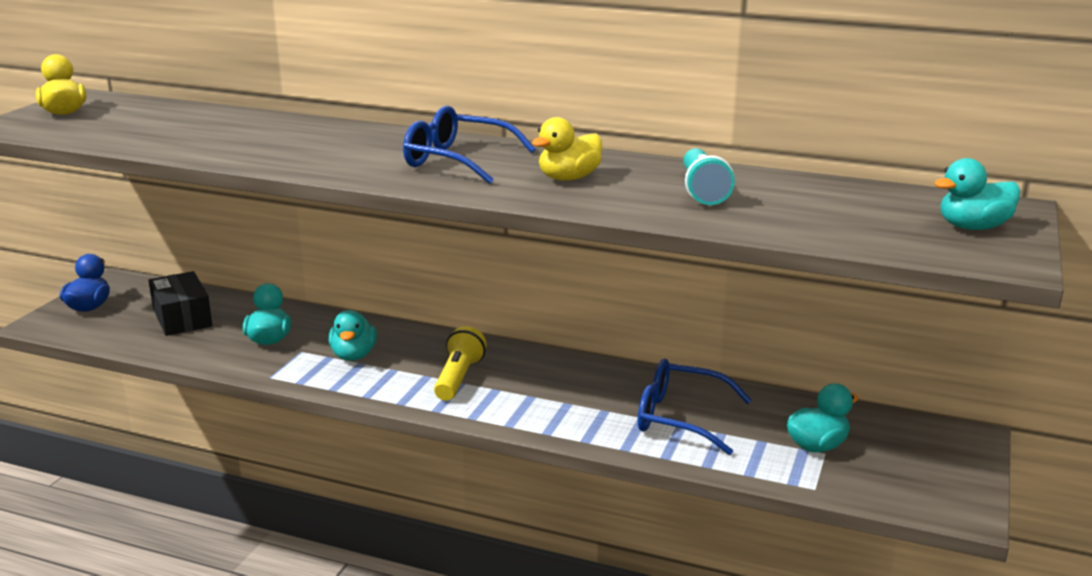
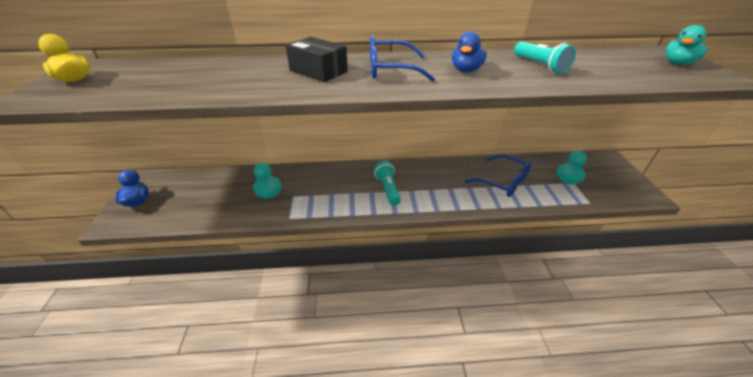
camera: 25 degrees left, 15 degrees up
(182, 318) = (205, 193): black box -> black box (318, 71)
(353, 355) = (323, 190): turquoise duck -> none
(458, 378) = (388, 189): yellow flashlight -> turquoise flashlight
(569, 178) = (466, 70): yellow duck -> blue duck
(680, 418) = (503, 182): blue glasses -> blue glasses turned 135 degrees counterclockwise

